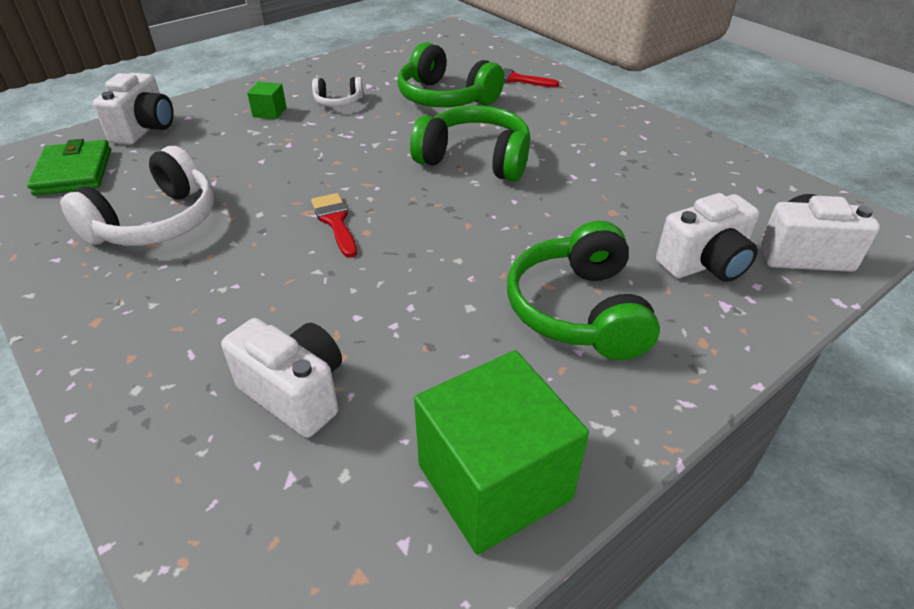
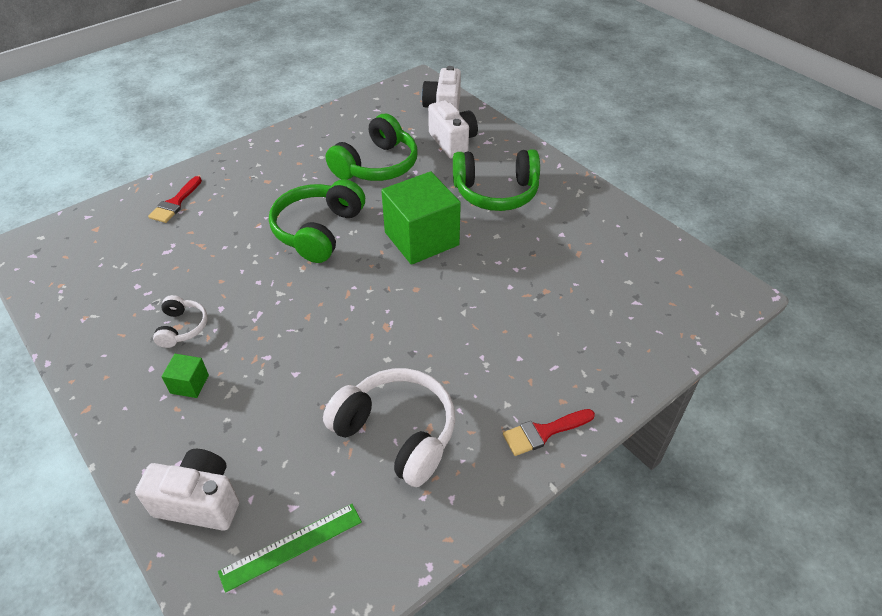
camera: 90 degrees left, 5 degrees up
(74, 172) = (291, 546): green wallet -> green ruler
(295, 393) = (579, 308): white camera -> none
(335, 221) = (401, 308): red brush -> red brush (543, 432)
(446, 98) = (199, 248): green headphones -> green headphones (376, 165)
(494, 482) = (619, 229): green cube -> green cube (421, 238)

